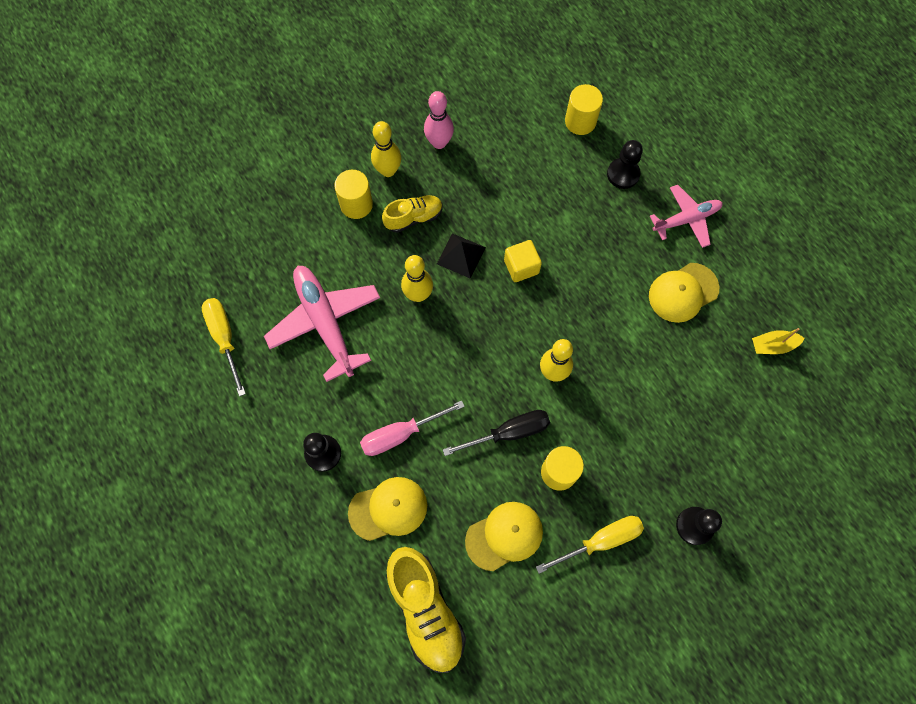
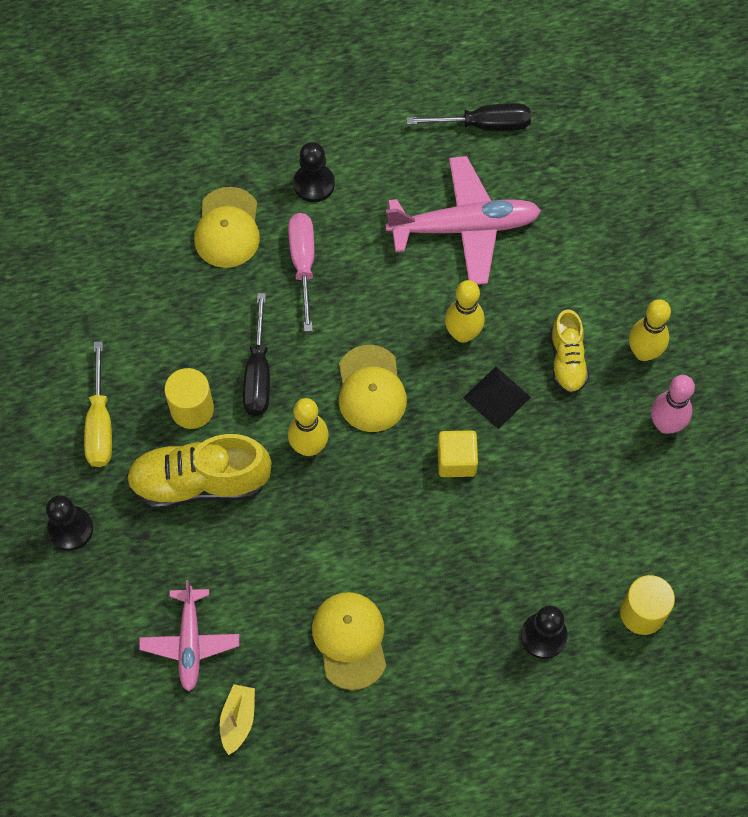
camera: 110 degrees right, 5 degrees down
(224, 338) = (484, 125): yellow screwdriver -> black screwdriver
(356, 204) = (607, 303): yellow cylinder -> none
(426, 610) = (110, 231): yellow shoe -> yellow shoe (200, 482)
(504, 536) = (149, 330): yellow cap -> yellow cap (371, 389)
(686, 219) = (449, 690): pink plane -> pink plane (190, 642)

